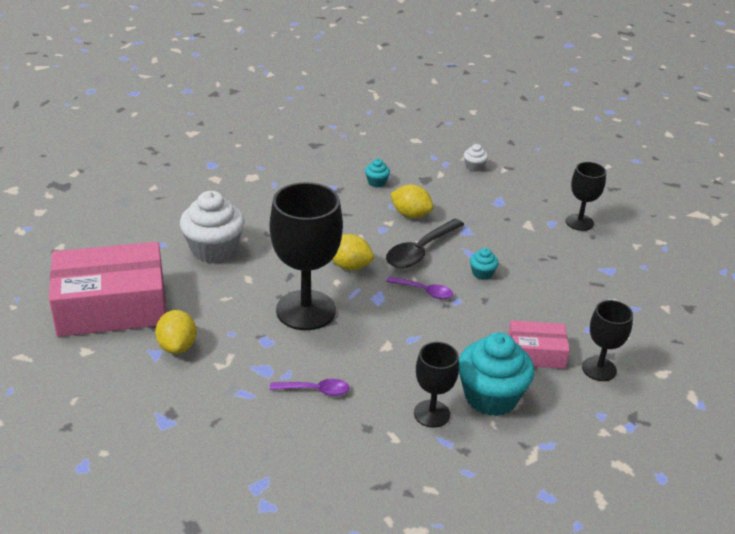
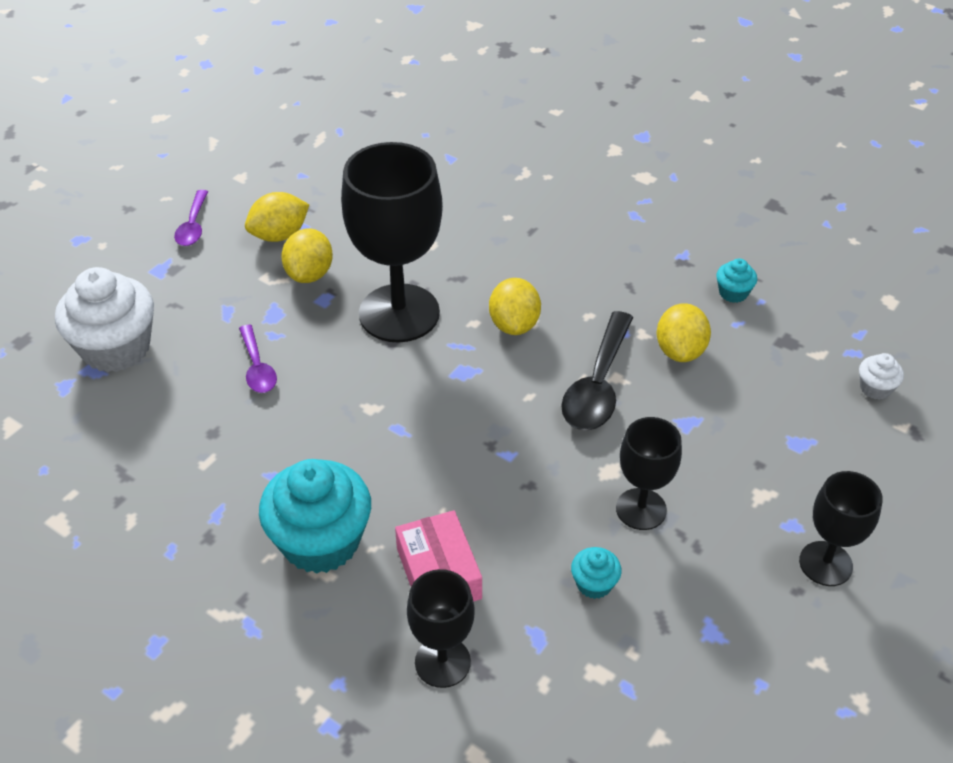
camera: 70 degrees right, 10 degrees up
(112, 306) = (320, 165): pink box -> none
(214, 249) = (468, 200): white cupcake -> white cupcake (116, 348)
(234, 341) = (309, 274): none -> yellow lemon
(420, 251) = (597, 385): black spoon -> black spoon turned 90 degrees counterclockwise
(424, 291) = (507, 414): purple spoon -> purple spoon (193, 226)
(431, 414) = (262, 487): black goblet -> black goblet (641, 509)
(482, 273) = (591, 467): turquoise cupcake -> turquoise cupcake (594, 584)

